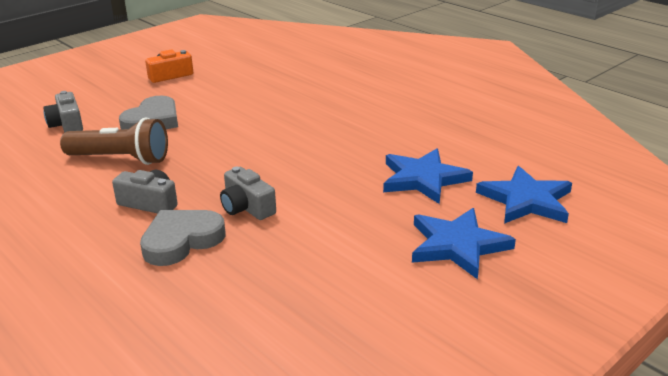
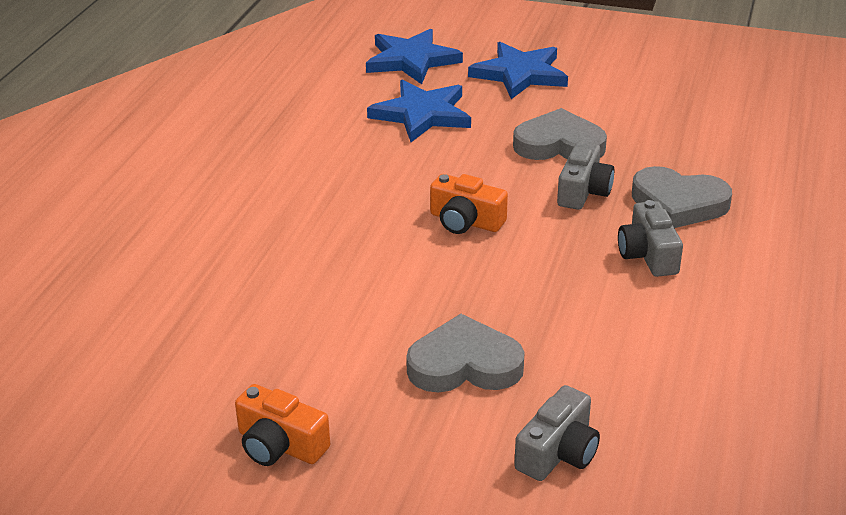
camera: 120 degrees left, 5 degrees up
(120, 159) = (590, 331): brown flashlight -> none
(268, 155) = (465, 221): none -> orange camera
(319, 221) = (559, 144): none -> grey heart

